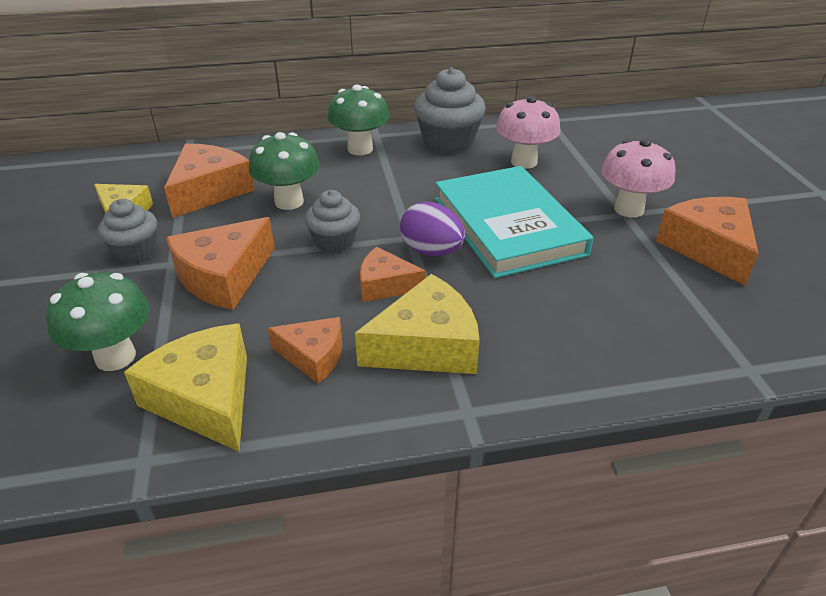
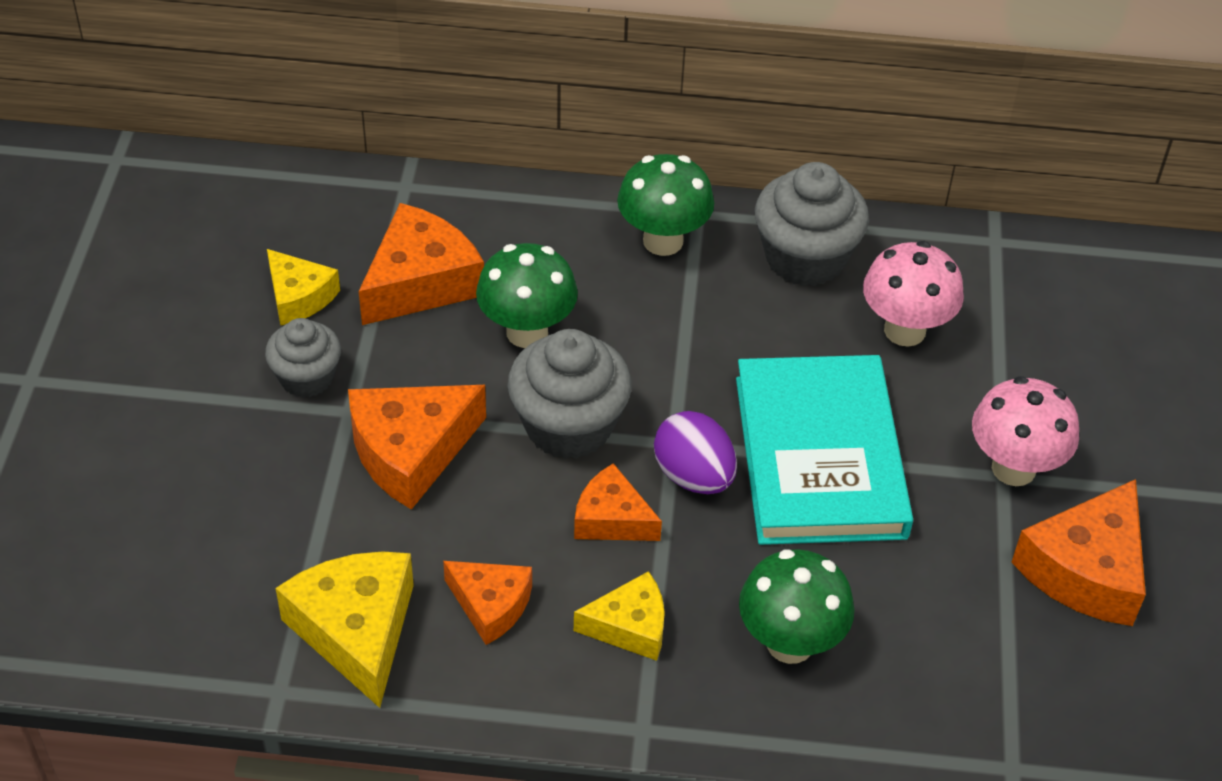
camera: 15 degrees right, 10 degrees up
(115, 357) = (264, 545): green mushroom -> green mushroom (790, 643)
(334, 242) = (568, 426): grey cupcake -> grey cupcake, size x1.60
(426, 345) = (630, 626): yellow cheese -> yellow cheese, size x0.62
(708, 248) = (1086, 570): orange cheese -> orange cheese turned 150 degrees counterclockwise

